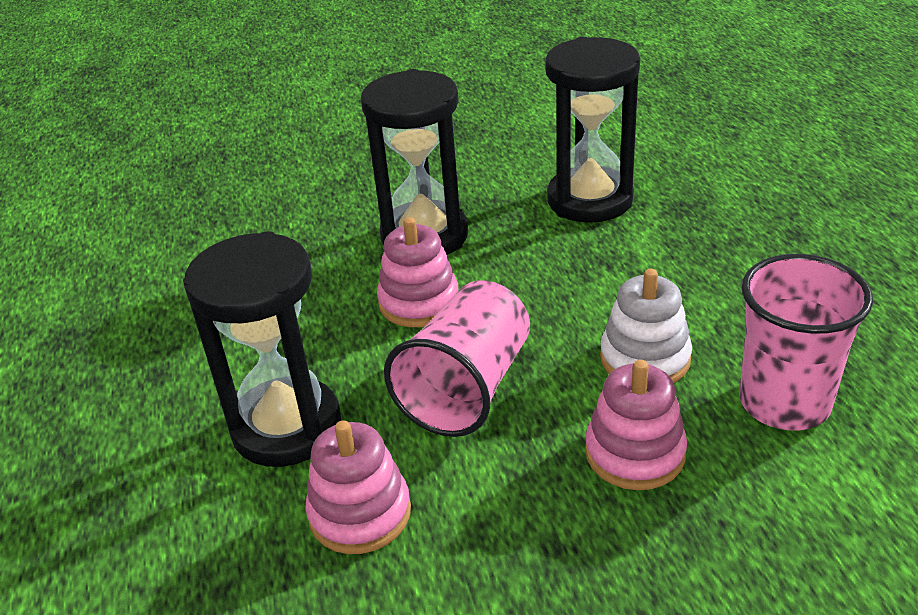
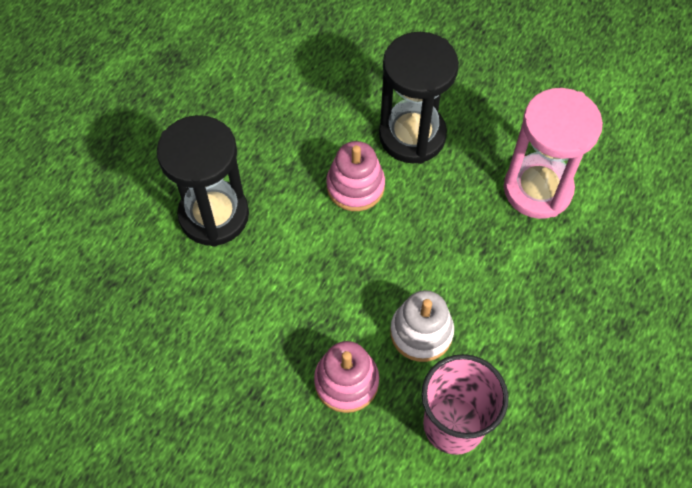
camera: 40 degrees right, 25 degrees up
(360, 513) = (196, 297): pink stacking toy -> none
(467, 388) = (316, 268): pink cup -> none
(589, 200) = (537, 189): black hourglass -> pink hourglass

